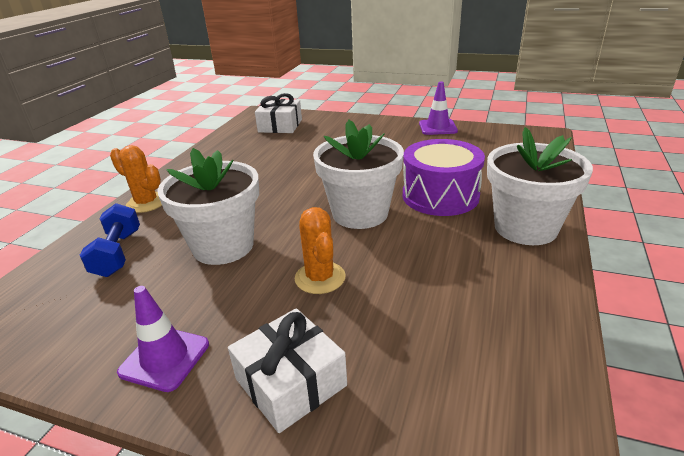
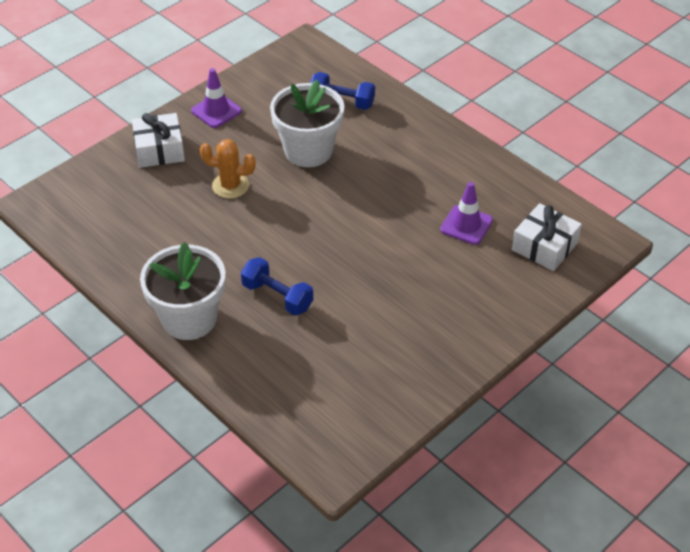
camera: 115 degrees right, 15 degrees up
(146, 203) = (413, 121): orange cactus -> none
(360, 213) = (292, 235): white flower pot -> none
(437, 127) = (432, 383): purple traffic cone -> purple traffic cone (466, 225)
(440, 196) = (277, 296): purple drum -> blue dumbbell

